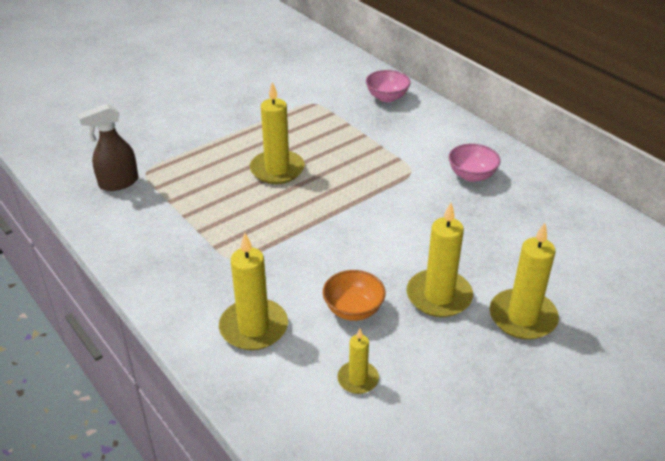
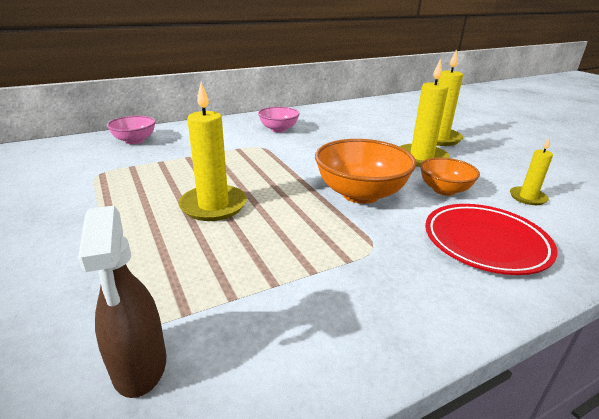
camera: 80 degrees left, 10 degrees down
(254, 327) = (485, 243): yellow candle -> red plate
(324, 248) = (360, 194): none -> orange bowl

